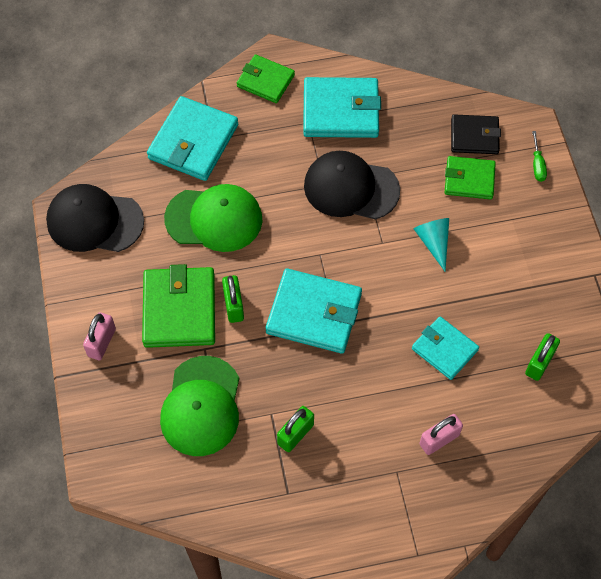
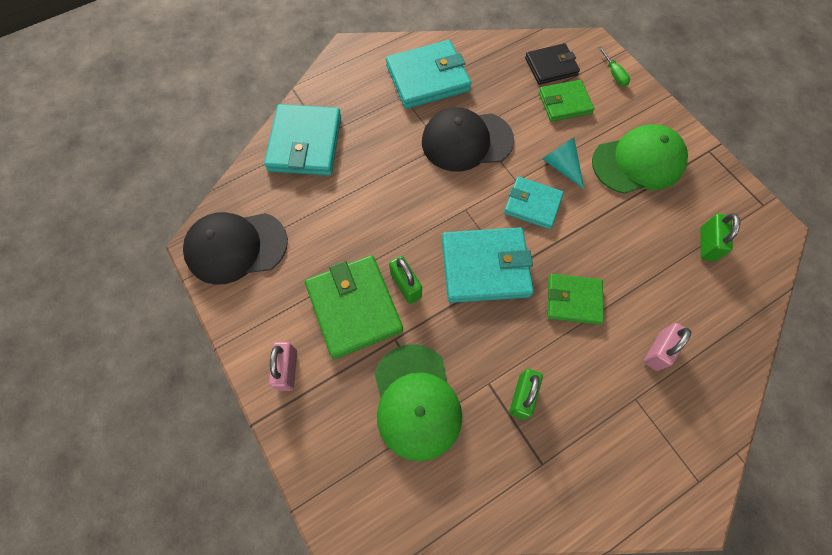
camera: 20 degrees left, 5 degrees up
(214, 219) = (353, 208): green cap -> green cap (638, 162)
(265, 81) = (350, 72): green wallet -> green wallet (573, 300)
(444, 349) = (619, 260): turquoise wallet -> turquoise wallet (532, 204)

